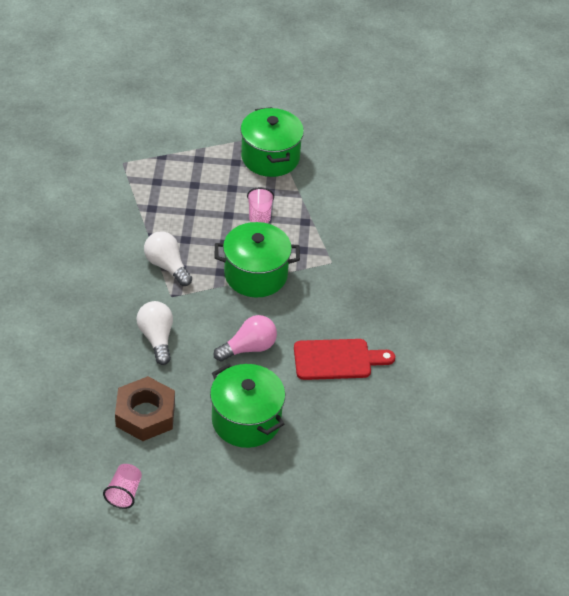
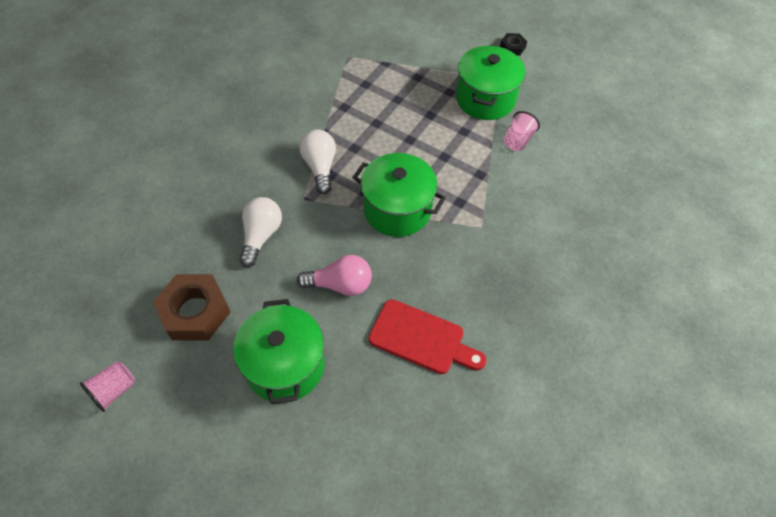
camera: 30 degrees right, 10 degrees up
(259, 215) = (439, 150): pink cup -> pink cup (518, 140)
(265, 103) = (512, 47): none -> black nut

